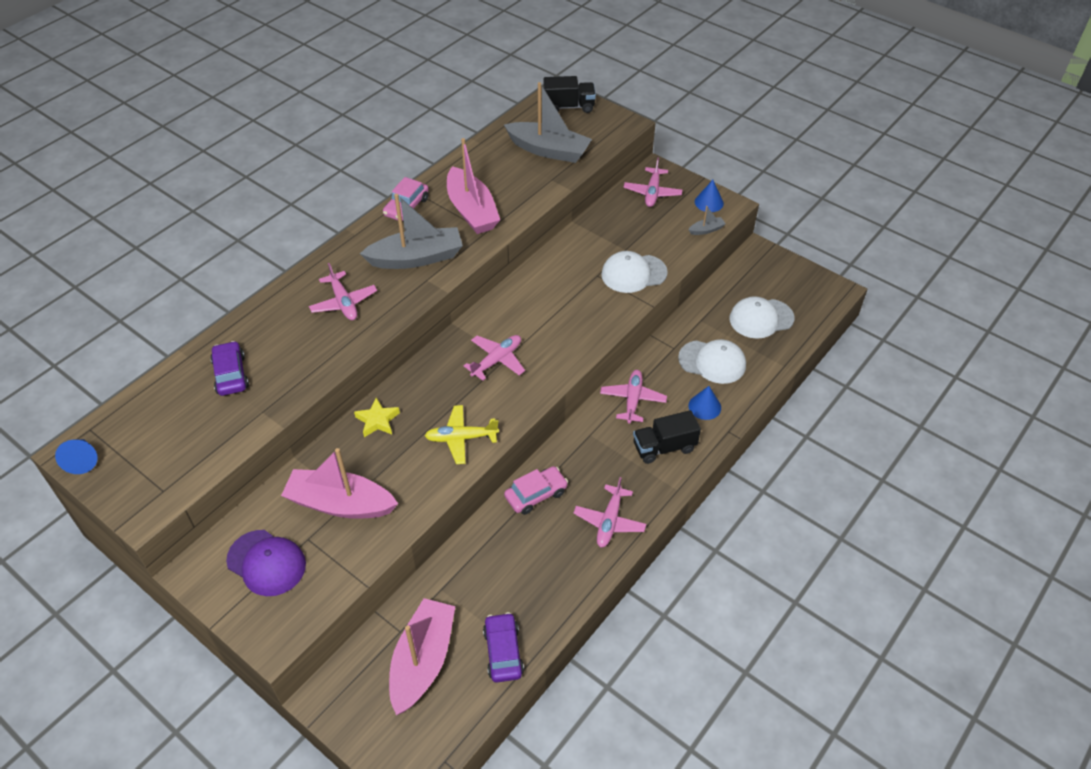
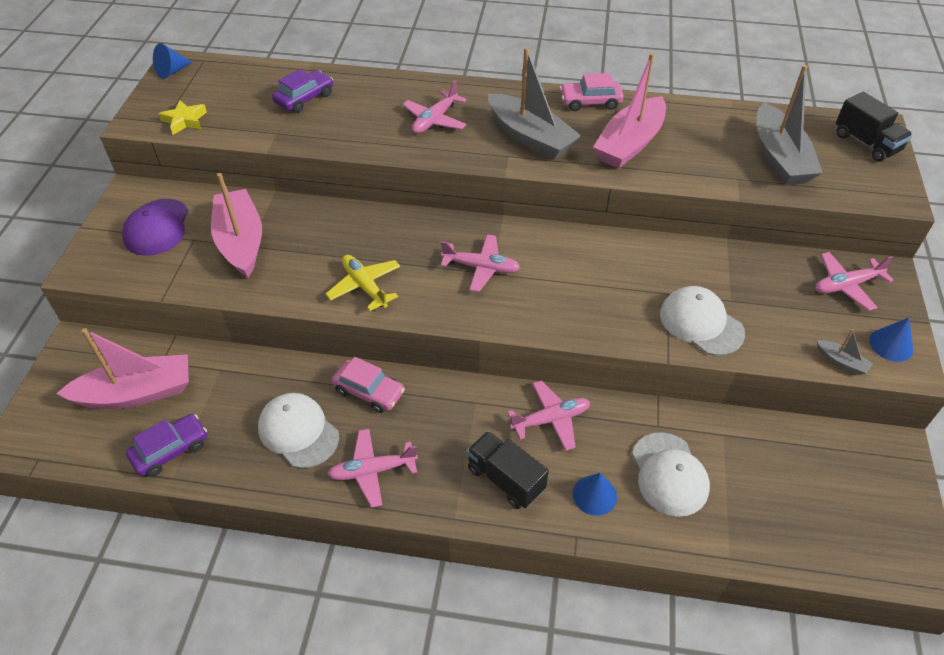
camera: 60 degrees right, 0 degrees up
(377, 420) = (348, 221): yellow star -> yellow star (185, 120)
(761, 318) = (785, 498): white cap -> white cap (298, 432)

